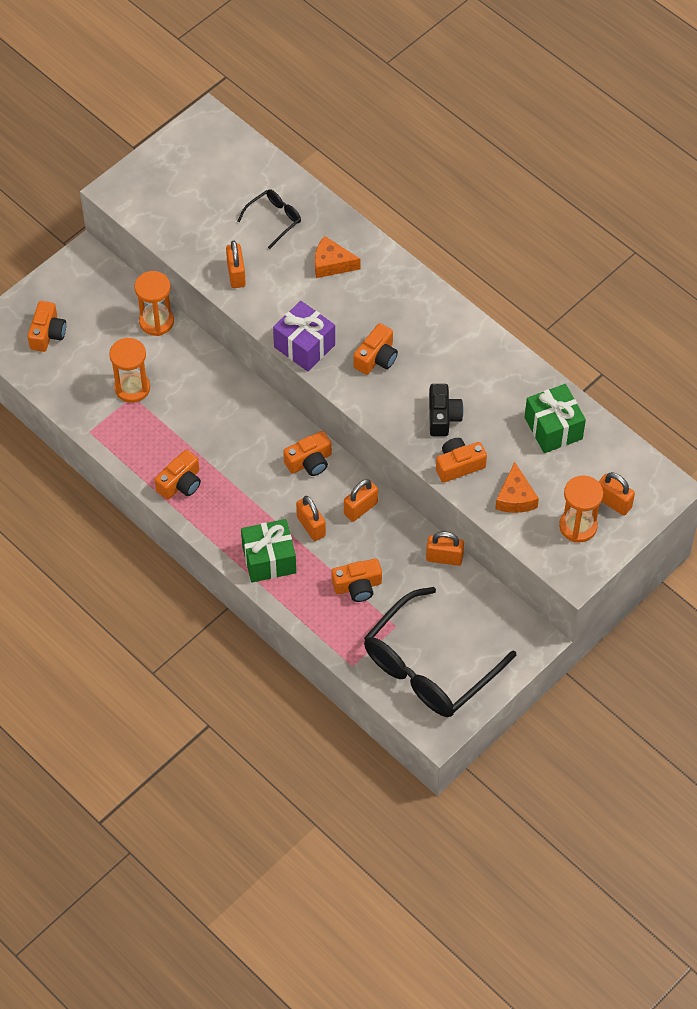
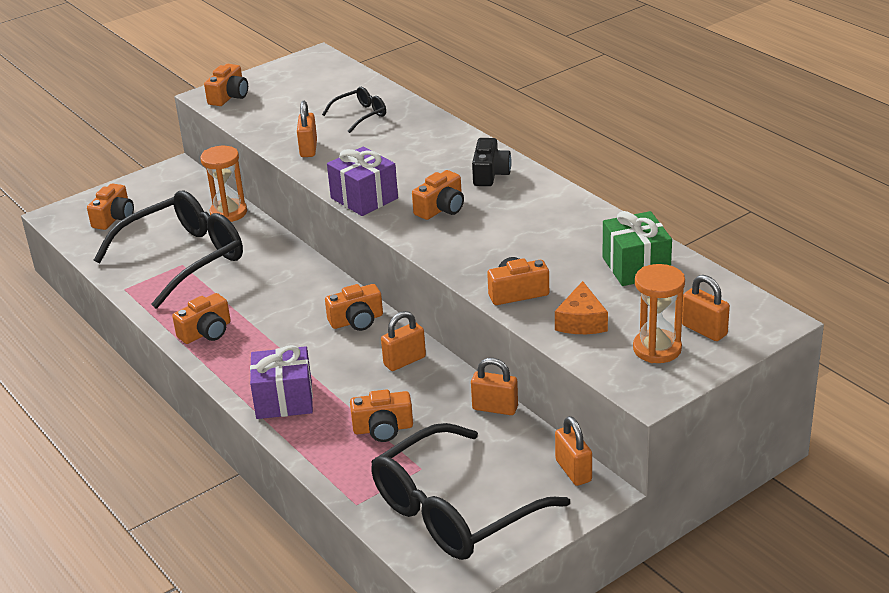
camera: 10 degrees right, 25 degrees down
(132, 388) = (184, 258): orange hourglass -> black glasses
(136, 192) = (229, 96): none -> orange camera
(269, 559) = (284, 400): green gift -> purple gift
(311, 526) = (342, 373): orange padlock -> orange padlock (573, 471)
(331, 264) = (411, 144): orange cheese -> none
(443, 417) = (506, 254): black camera -> black camera (490, 174)

